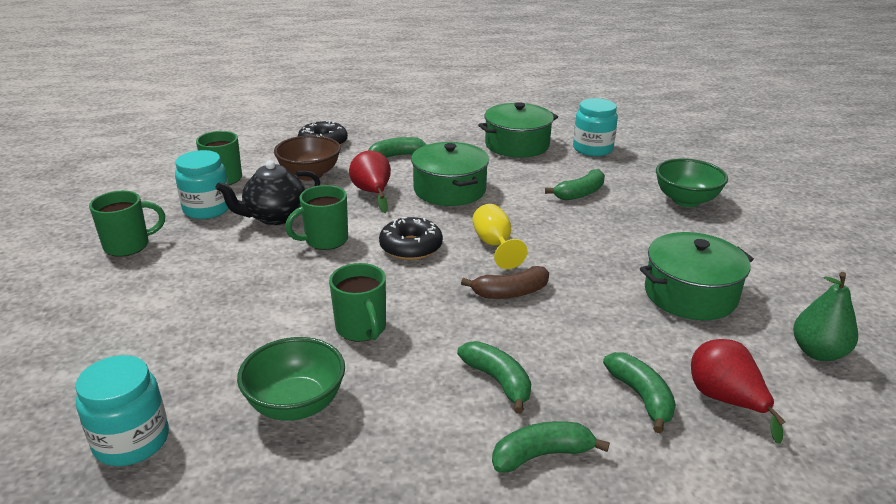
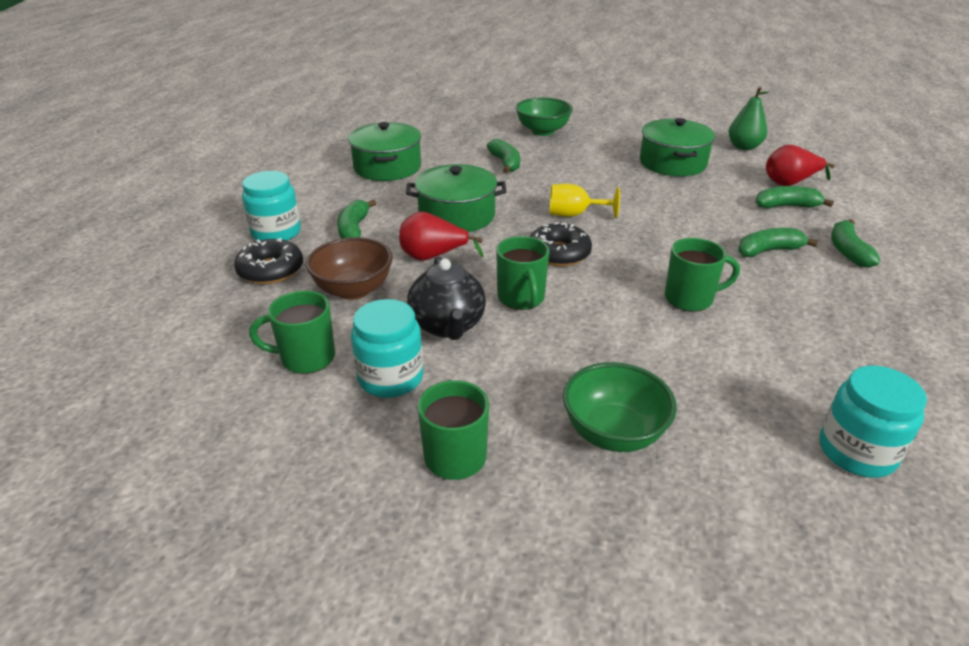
camera: 70 degrees left, 5 degrees up
(296, 404) = (798, 346): green bowl -> green bowl (613, 433)
(510, 293) = (652, 223): brown banana -> none
(592, 149) = (427, 140): turquoise jar -> turquoise jar (276, 233)

